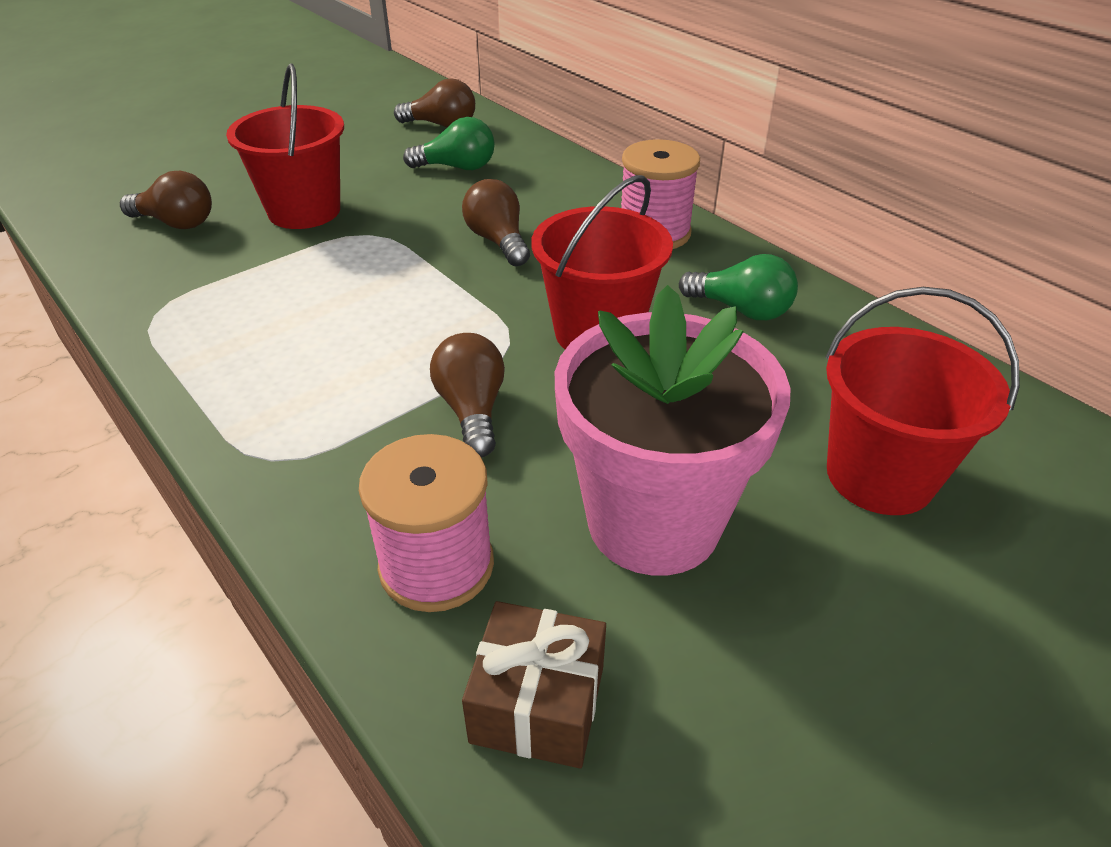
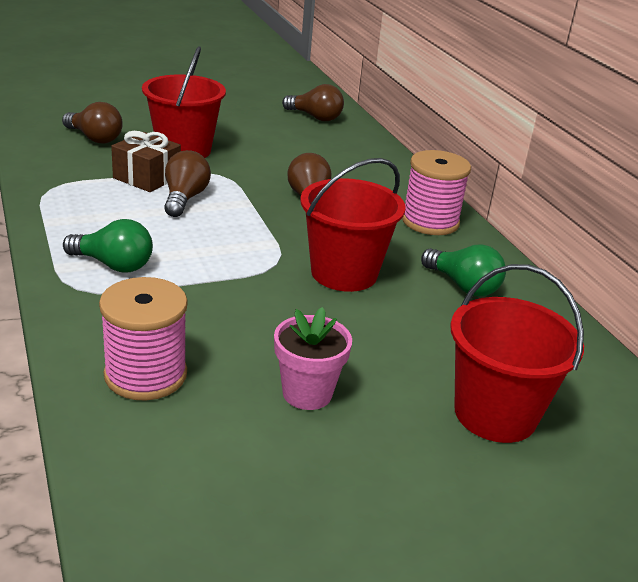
camera: 15 degrees right, 10 degrees down
(457, 167) = (309, 147): green light bulb -> green light bulb (113, 265)
(472, 410) = (224, 296): brown light bulb -> brown light bulb (184, 198)
(538, 704) = (163, 466): brown gift -> brown gift (147, 177)
(653, 522) = (307, 393): pink flower pot -> pink flower pot, size x0.50

